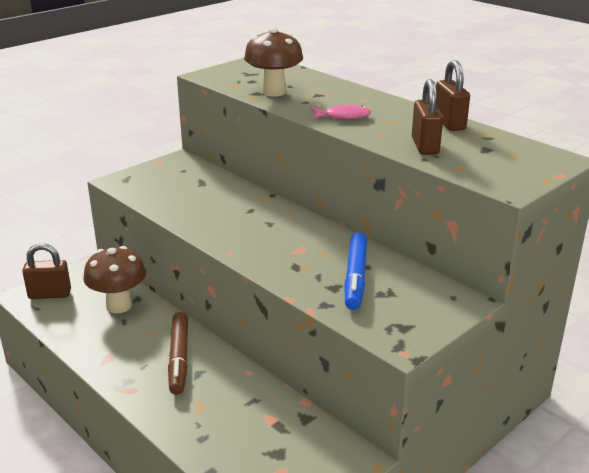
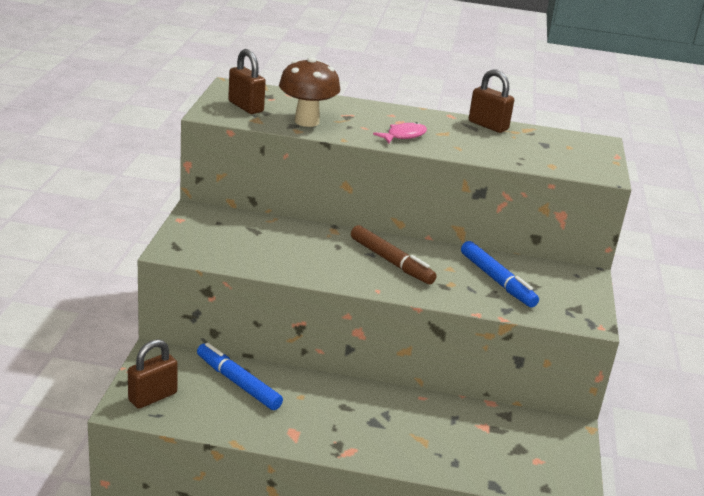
camera: 40 degrees left, 0 degrees up
(119, 306) = (238, 383): brown mushroom -> blue marker
(179, 358) = (355, 408): brown marker -> brown marker (391, 262)
(425, 146) = (503, 151): brown padlock -> brown padlock (245, 107)

